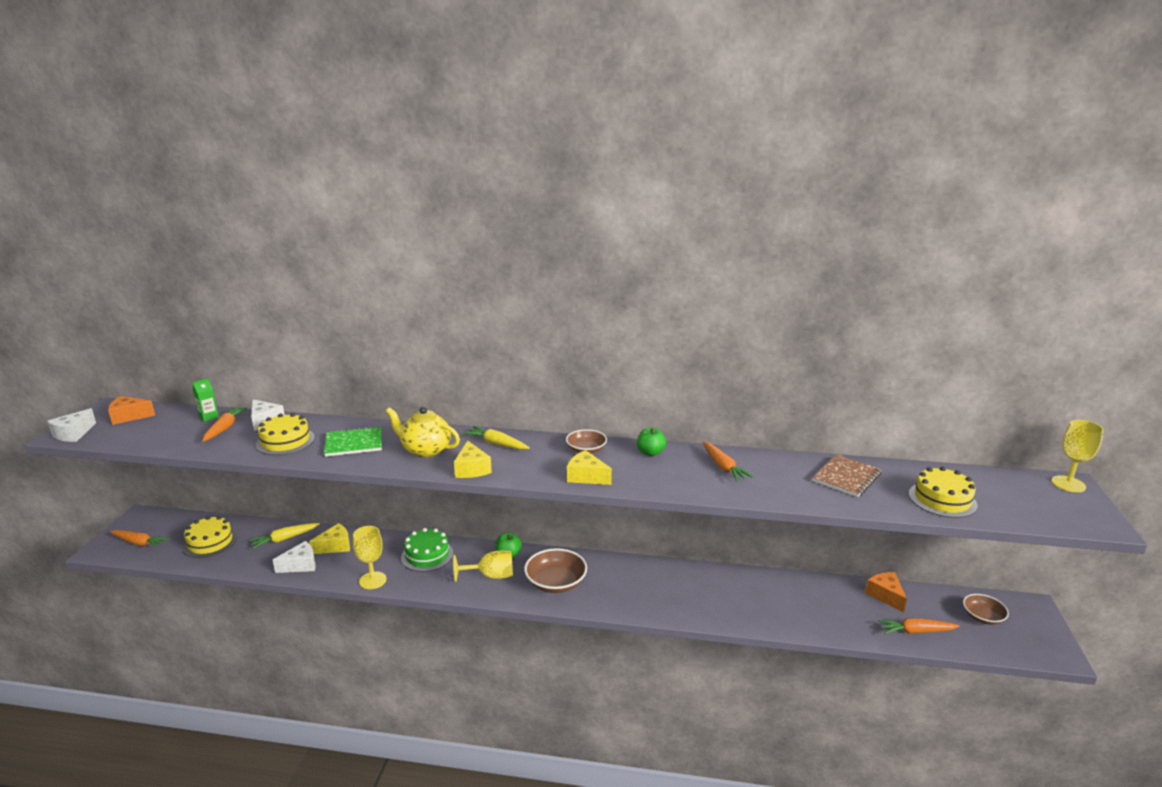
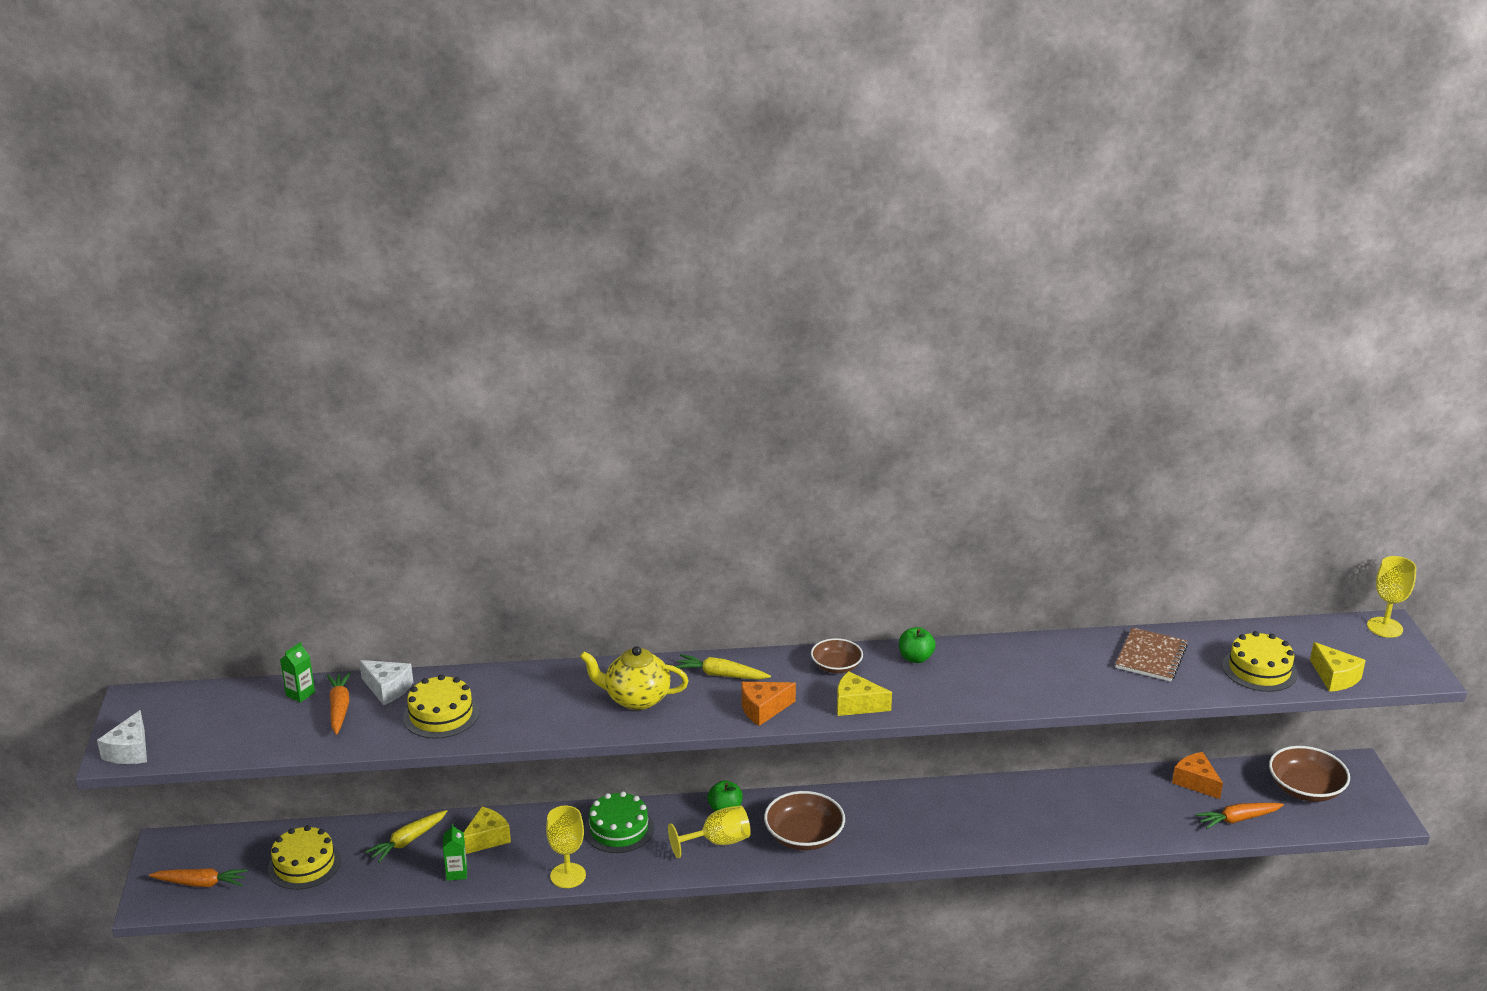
camera: 15 degrees left, 5 degrees up
(129, 417) = (183, 711): orange cheese -> orange cheese (763, 709)
(300, 565) = (456, 873): white cheese -> green carton
(354, 443) = (535, 703): green notebook -> none
(472, 469) = (712, 717): yellow cheese -> yellow cheese (1335, 677)
(723, 467) = (1009, 665): orange carrot -> none
(982, 617) = (1305, 788): brown bowl -> brown bowl, size x1.60

